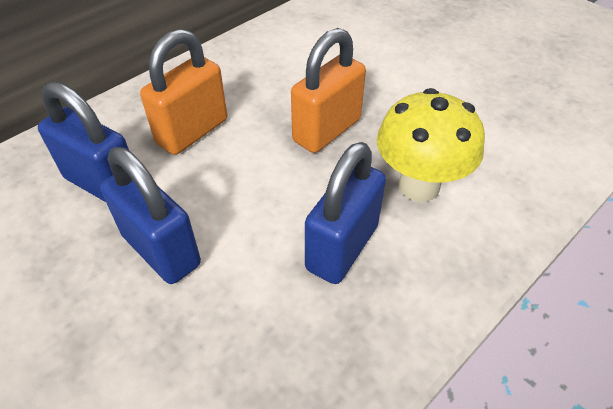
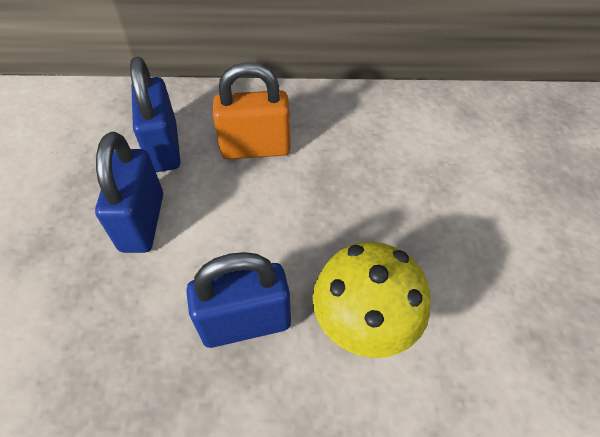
camera: 45 degrees right, 5 degrees up
(327, 130) = (349, 219): orange padlock -> none

